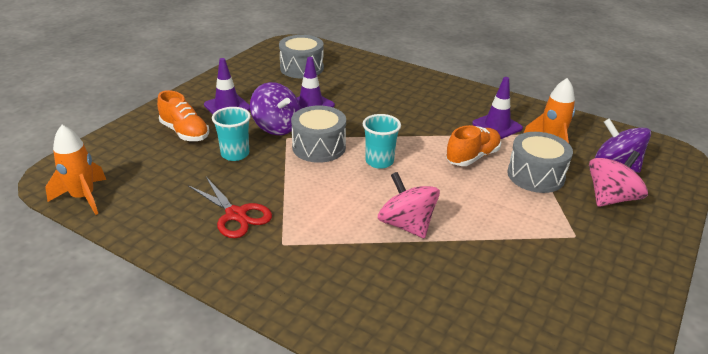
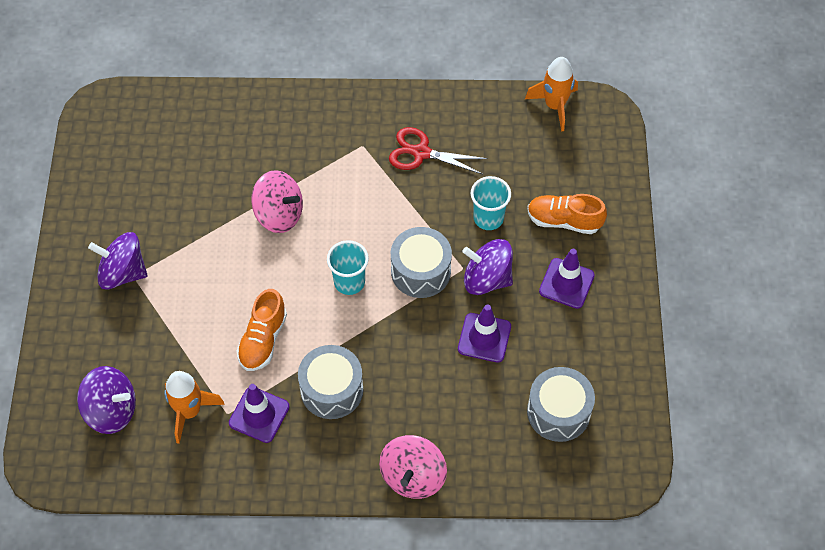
camera: 150 degrees right, 25 degrees up
(535, 175) = (190, 344): grey drum -> grey drum (332, 390)
(586, 242) = (123, 273): none -> purple spinning top
(611, 198) = (110, 347): pink spinning top -> pink spinning top (413, 476)

